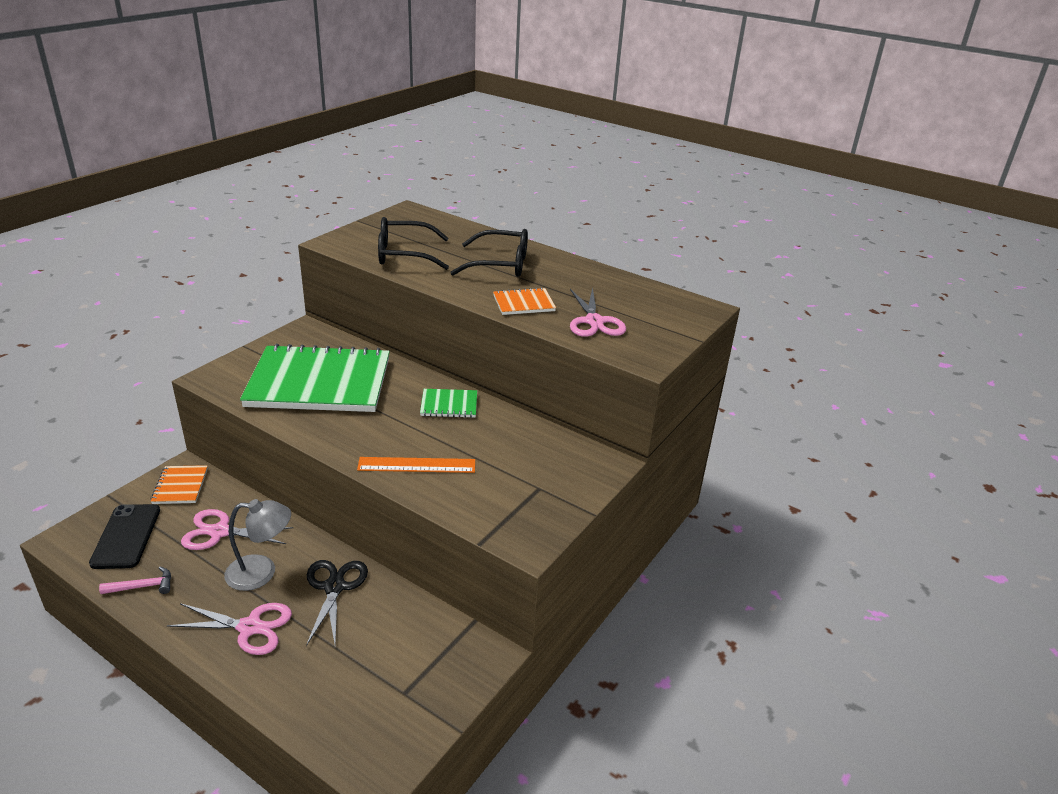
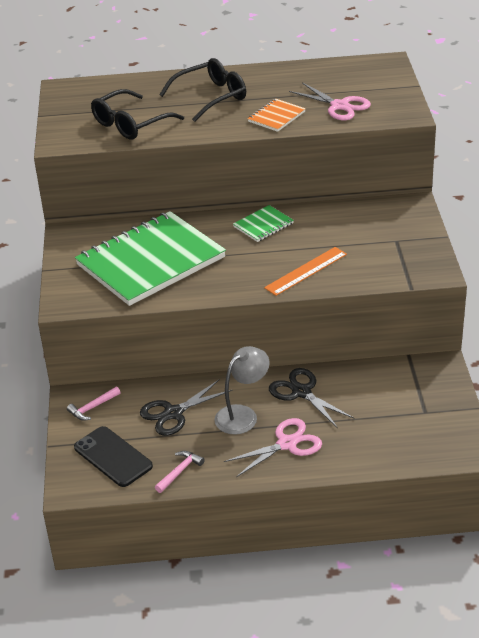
camera: 35 degrees left, 5 degrees up
(180, 486) = (92, 408): orange notebook -> pink hammer
(220, 532) = (173, 413): pink scissors -> black scissors

